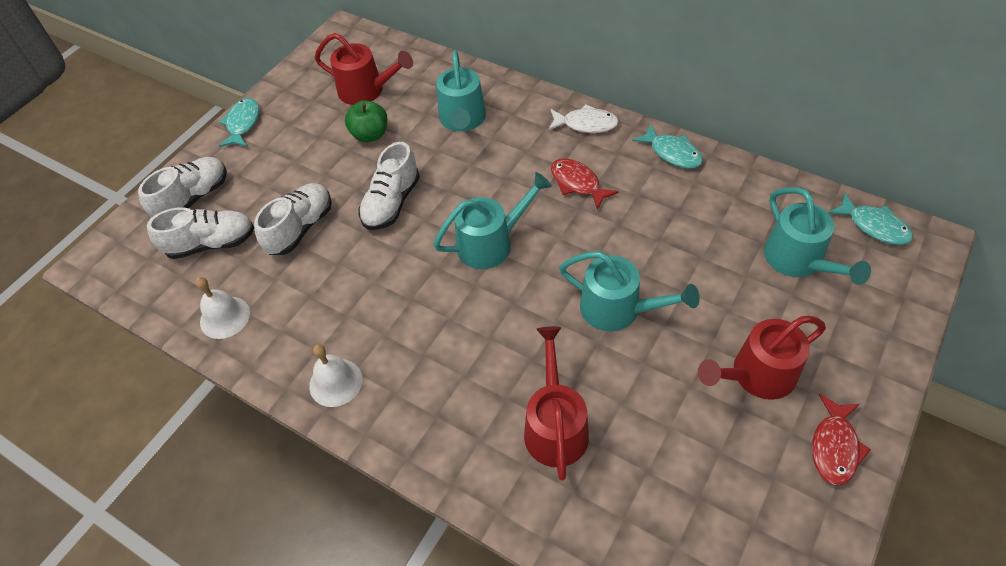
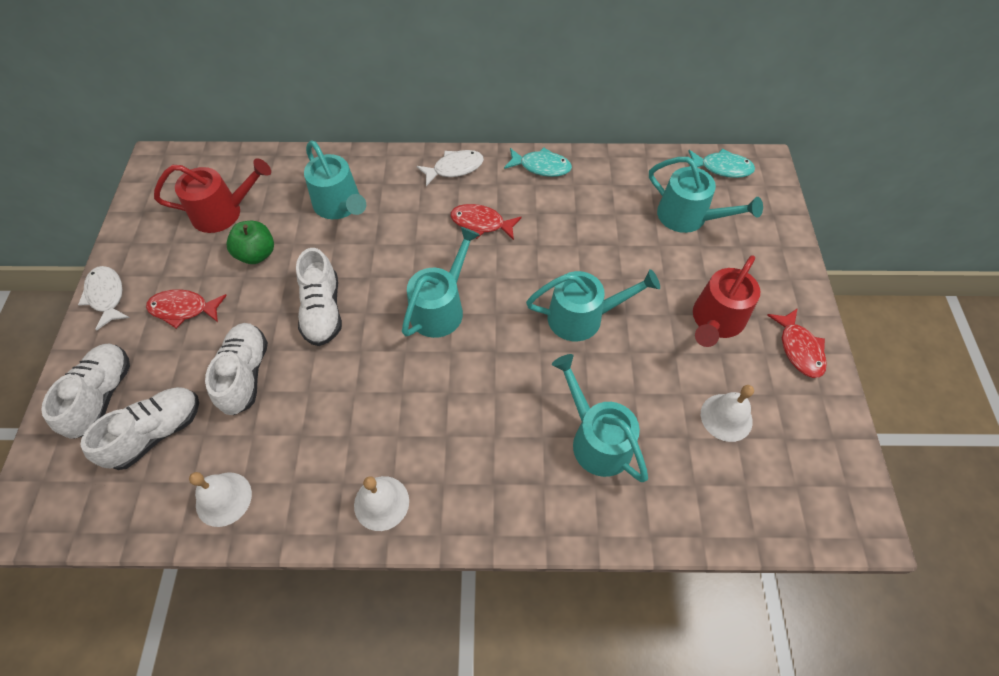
camera: 35 degrees left, 5 degrees up
(243, 124) = (106, 296): turquoise fish -> white fish
(289, 157) = (183, 309): none -> red fish
(555, 426) = (596, 439): red watering can -> turquoise watering can
(702, 472) = (726, 417): none -> white bell

